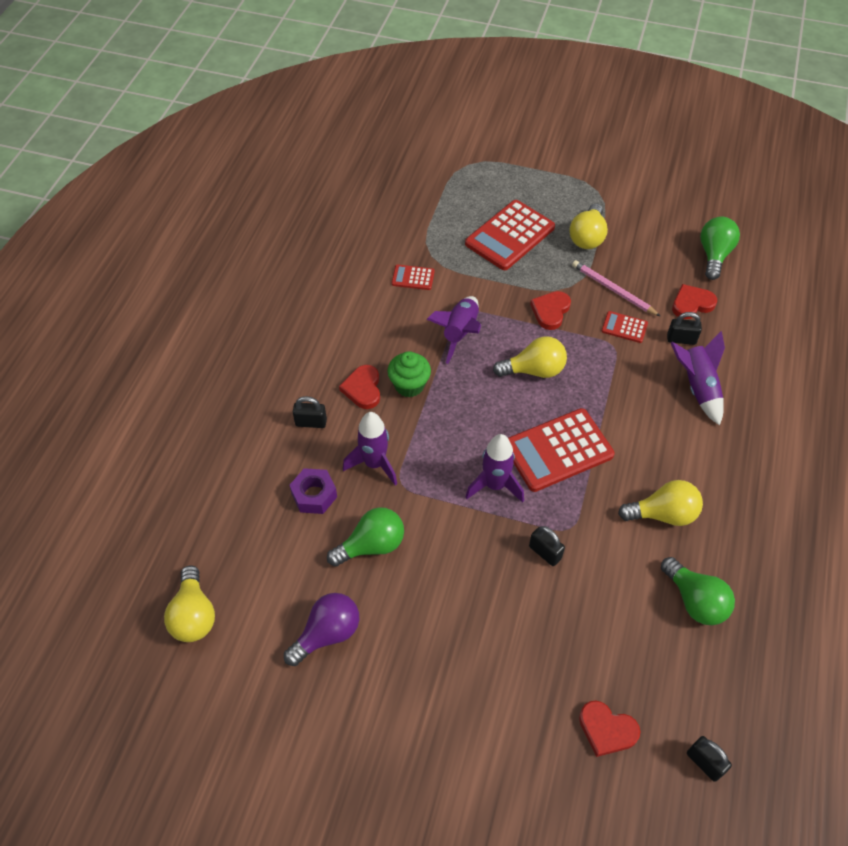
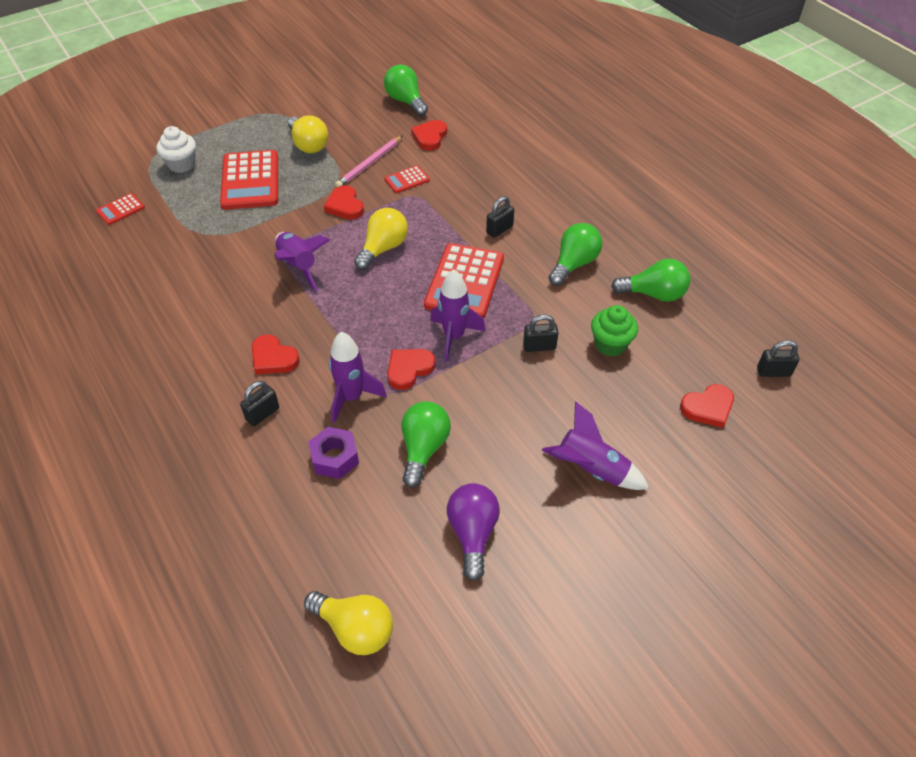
camera: 50 degrees left, 5 degrees down
(409, 385) = (306, 327): green cupcake -> green cupcake (610, 344)
(413, 278) = (210, 258): red calculator -> red calculator (120, 209)
(434, 480) = (409, 369): none -> red heart
(480, 185) = (181, 164): none -> white cupcake
(613, 290) = (369, 164): pink pencil -> pink pencil turned 45 degrees counterclockwise
(663, 514) = (574, 264): yellow light bulb -> green light bulb
(681, 339) = (451, 161): black padlock -> black padlock (499, 229)
(697, 387) = (497, 180): purple rocket -> purple rocket (591, 469)

